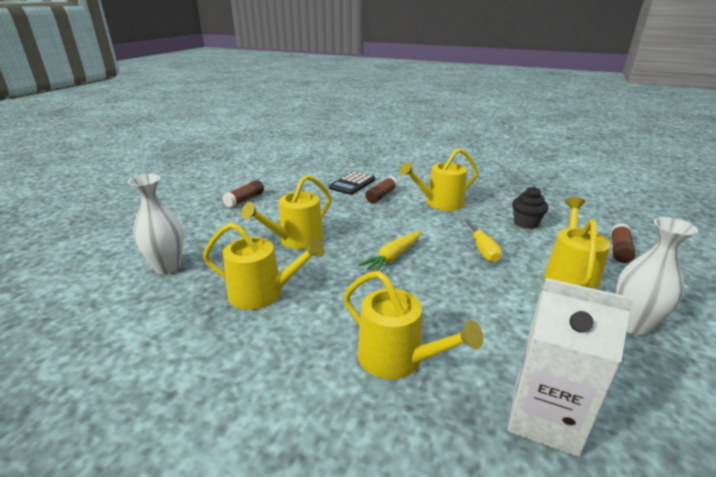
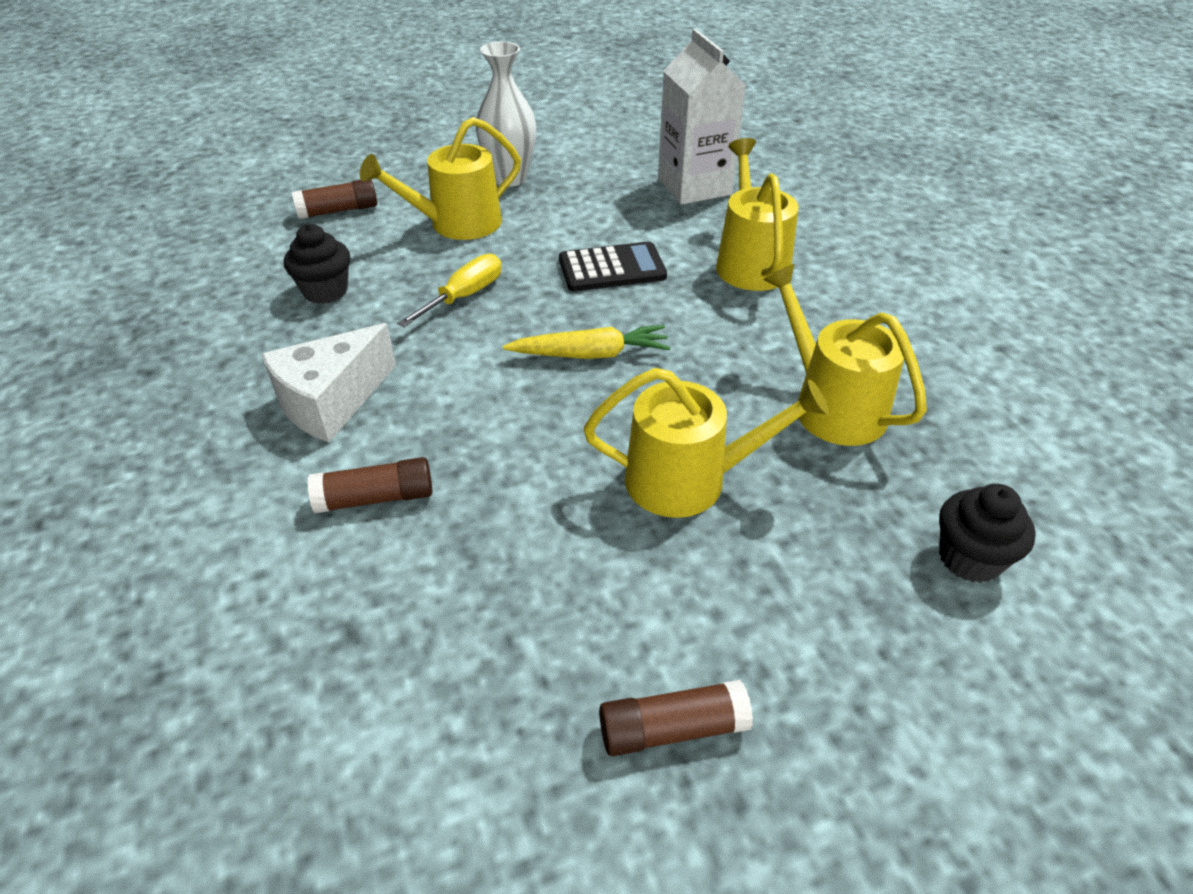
camera: 135 degrees left, 15 degrees up
(167, 267) = (969, 558): white vase -> black cupcake
(352, 184) = (350, 595): black calculator -> black calculator (612, 268)
(440, 203) = (331, 402): yellow watering can -> white cheese

